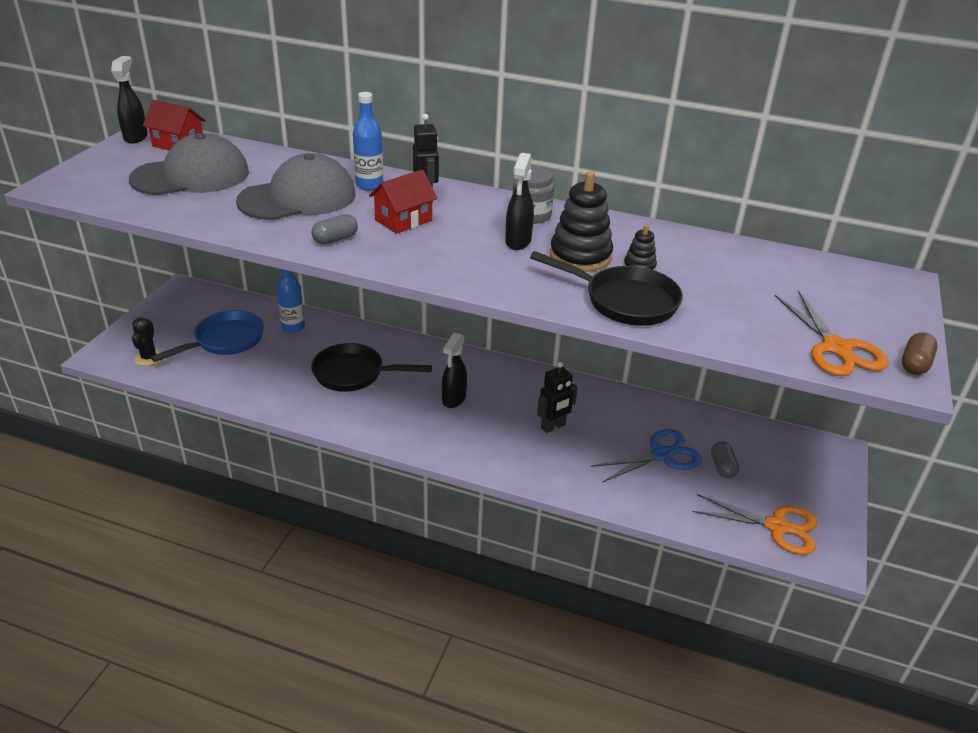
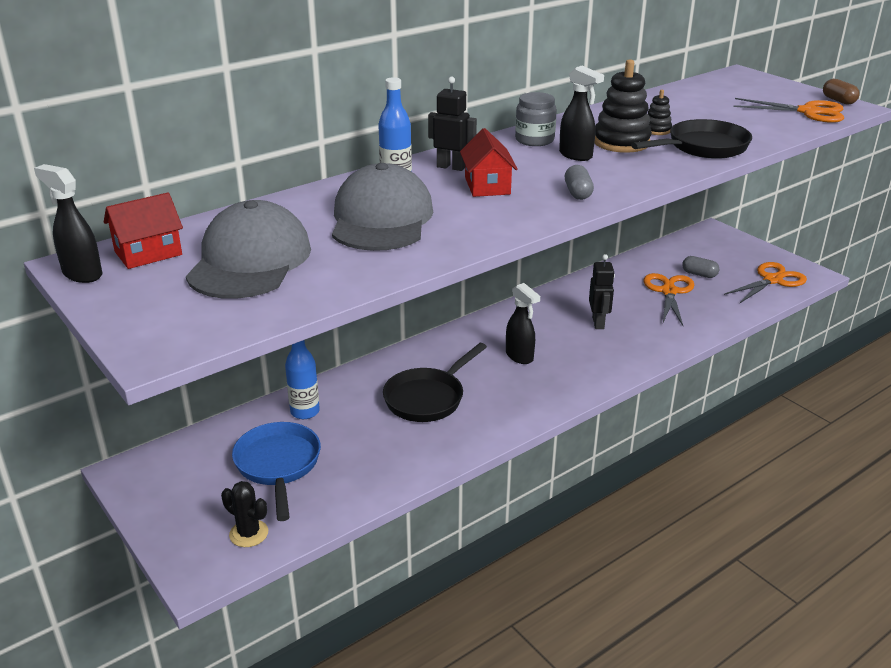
camera: 55 degrees left, 5 degrees down
(335, 239) = (493, 221): grey capsule -> grey capsule (578, 193)
(662, 455) = (669, 291): blue scissors -> orange scissors

